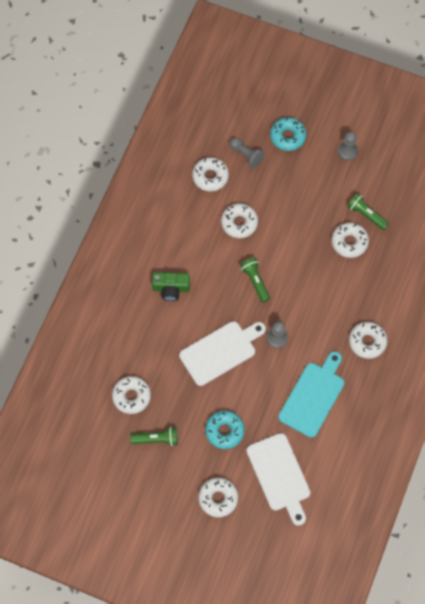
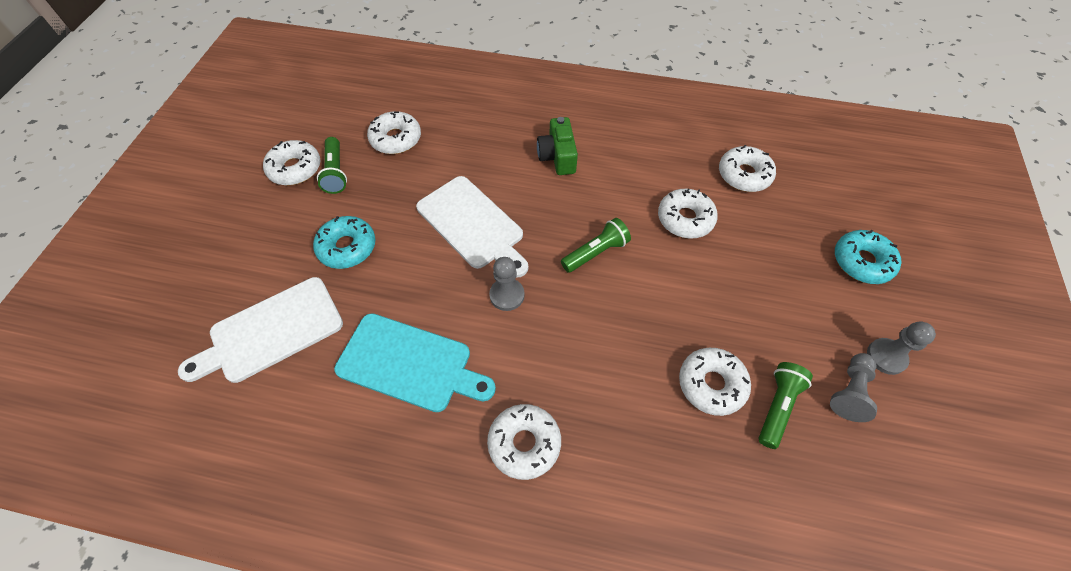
camera: 80 degrees right, 10 degrees down
(218, 498) = (241, 254): white donut -> white donut (295, 169)
(246, 155) = (800, 212): grey pawn -> grey pawn (849, 391)

